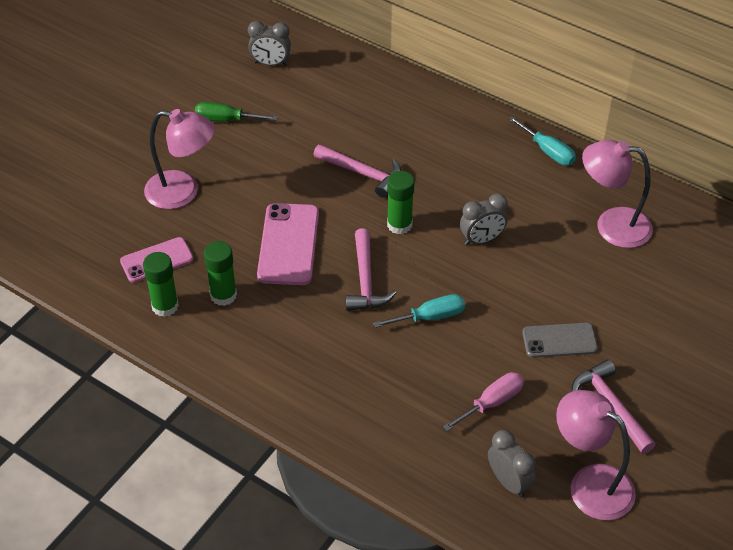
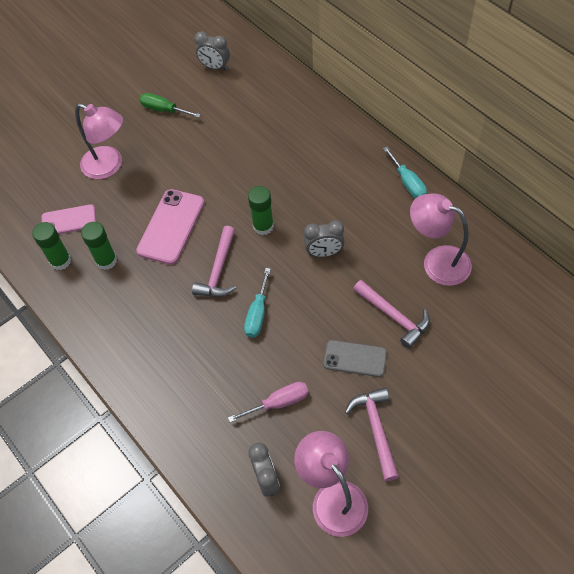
camera: 20 degrees right, 10 degrees up
(362, 173) = (251, 175): pink hammer -> pink hammer (393, 316)
(430, 317) = (257, 314): turquoise screwdriver -> turquoise screwdriver turned 105 degrees clockwise

